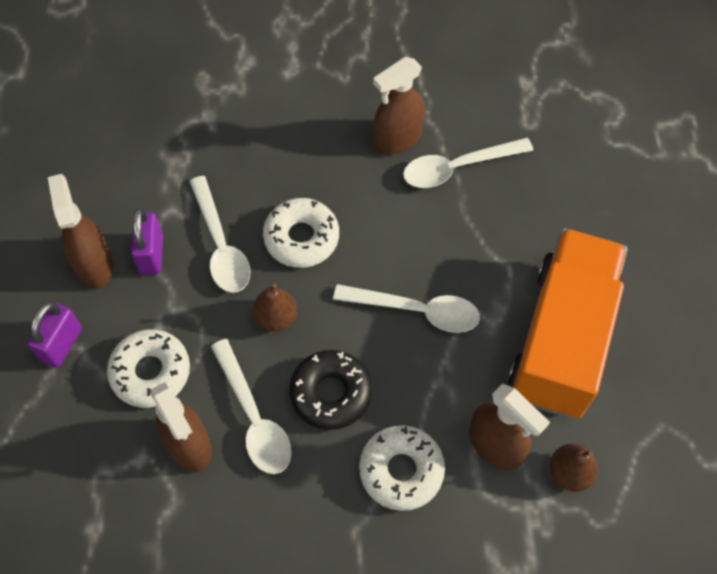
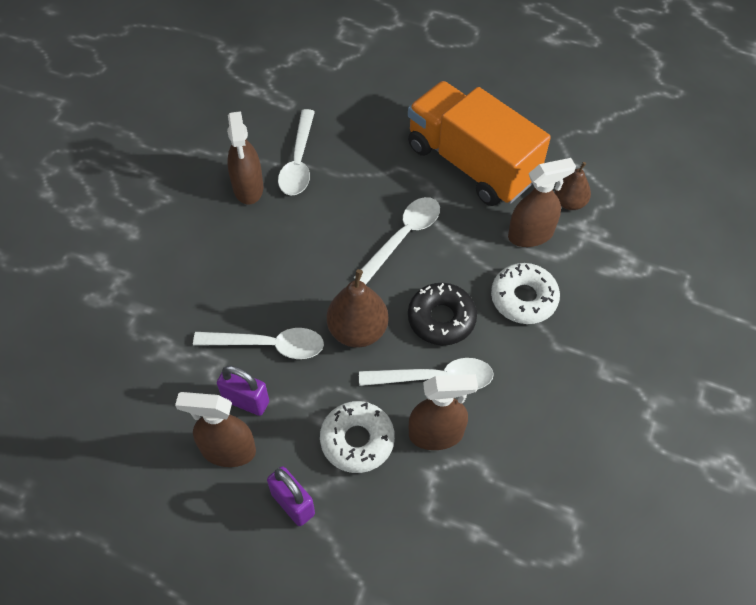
camera: 65 degrees left, 5 degrees down
(276, 317) = (358, 330): brown pear -> brown pear, size x1.57
(301, 238) = (297, 286): white donut -> none

